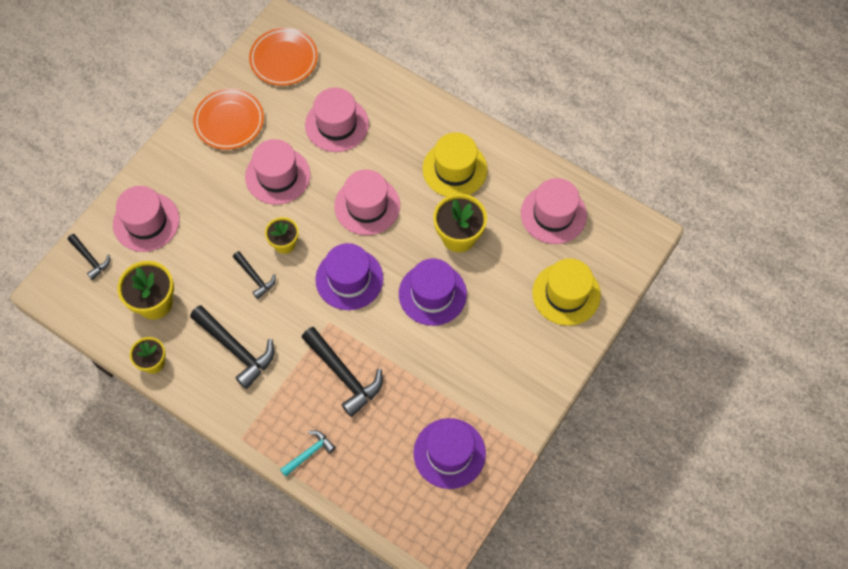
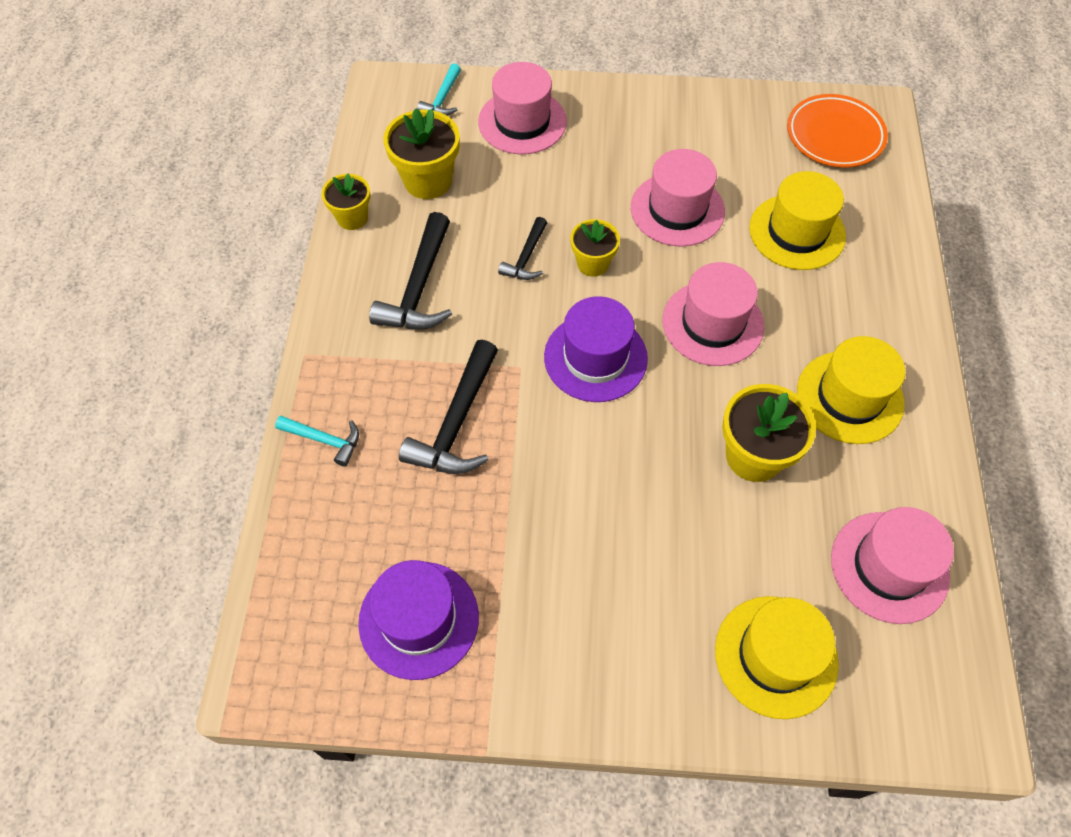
camera: 60 degrees right, 5 degrees down
(90, 259) = (442, 99): black hammer -> turquoise hammer
(229, 121) = (708, 128): orange plate -> none
(337, 124) = (797, 232): pink hat -> yellow hat
(432, 294) = (644, 468): purple hat -> none

